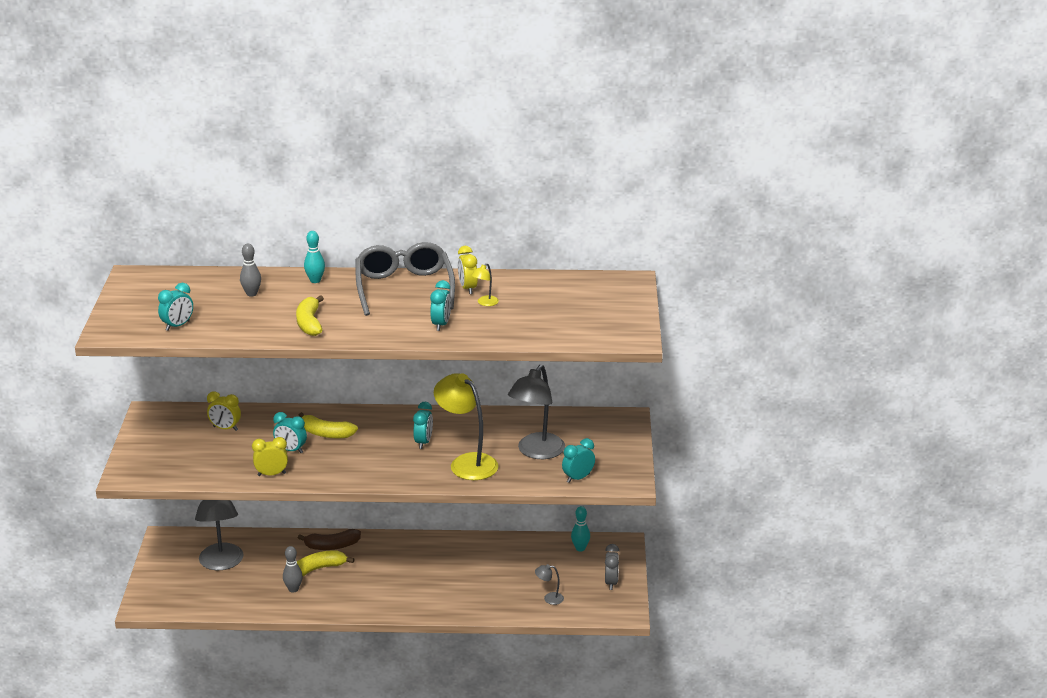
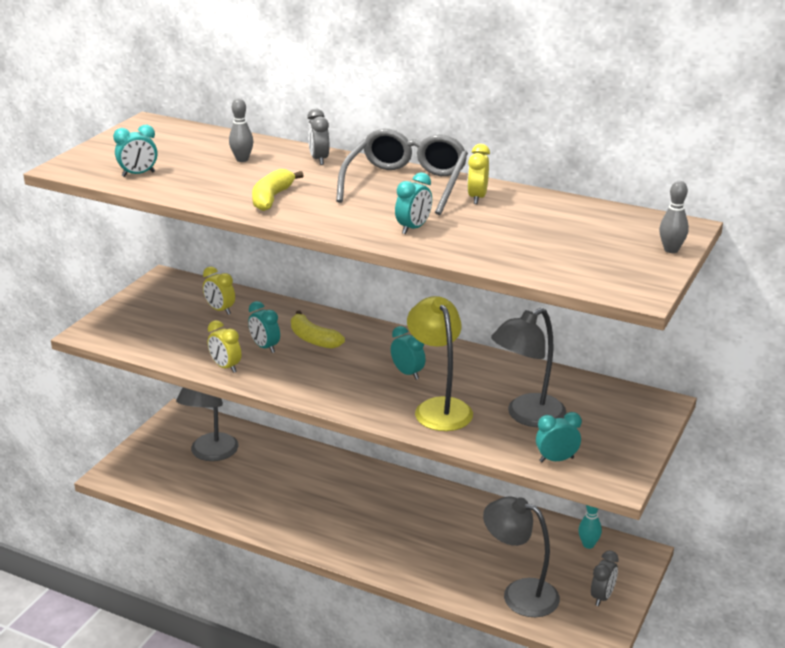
camera: 25 degrees right, 0 degrees up
(271, 474) = (225, 367): yellow clock -> yellow clock turned 150 degrees counterclockwise
(293, 589) = (259, 501): grey bowling pin -> grey bowling pin (671, 250)
(315, 280) = (319, 159): turquoise bowling pin -> grey clock
(319, 568) = (298, 486): yellow banana -> none
(332, 546) = (327, 466): brown banana -> none
(423, 442) = (407, 373): turquoise clock -> turquoise clock turned 75 degrees counterclockwise
(485, 303) = (484, 216): yellow lamp -> none
(549, 598) = (519, 594): grey lamp -> grey lamp, size x2.32

